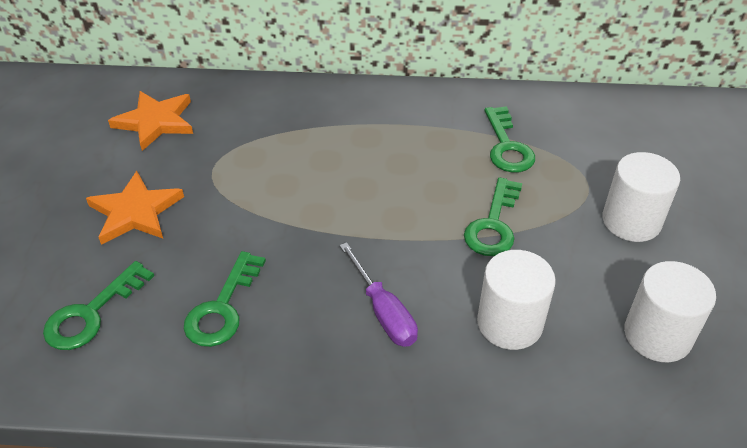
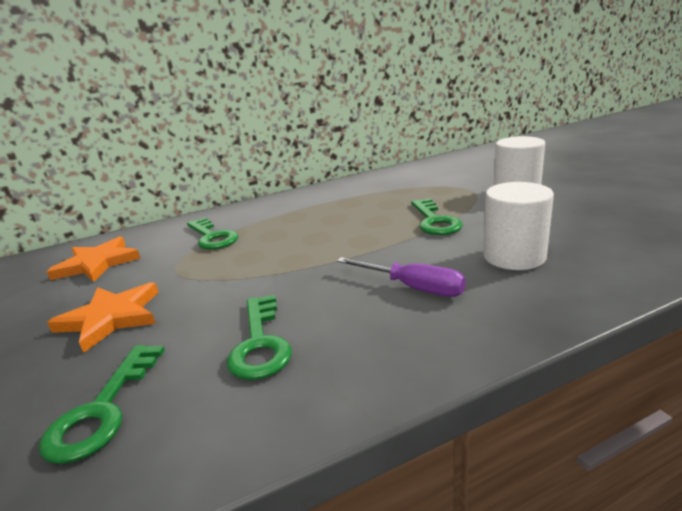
camera: 25 degrees left, 20 degrees down
(507, 146) = (398, 192): green key -> green key (212, 237)
(657, 335) = (611, 226): white cylinder -> none

